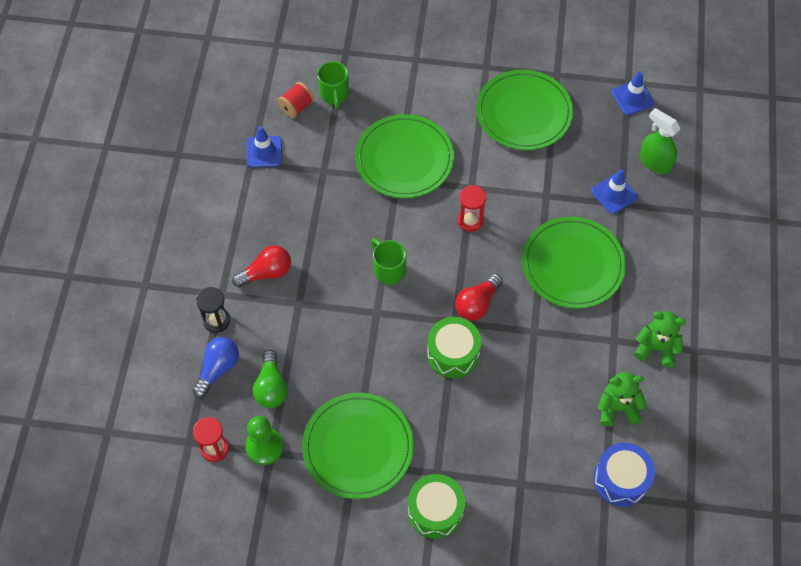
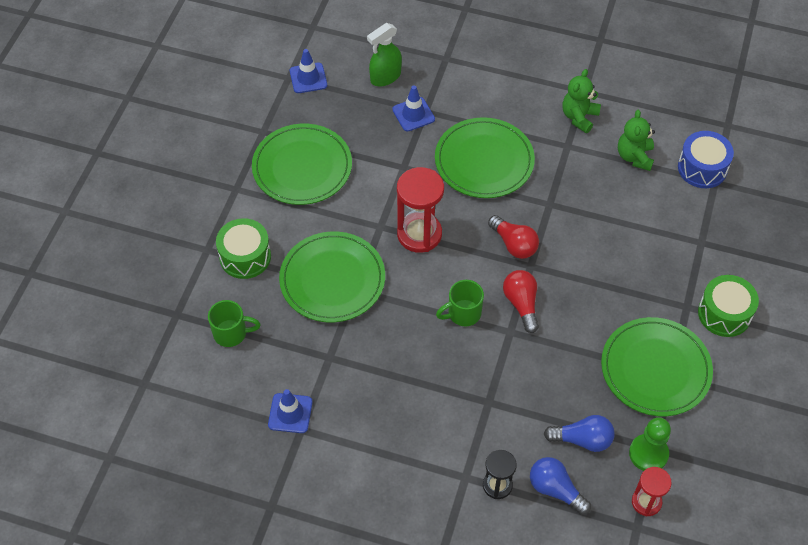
camera: 80 degrees left, 5 degrees down
(266, 273) = (446, 429): red light bulb -> red light bulb (521, 304)
(271, 387) = (582, 439): green light bulb -> blue light bulb
(296, 107) = (238, 373): red spool -> none
(453, 353) = (565, 273): green drum -> green drum (245, 257)
(470, 221) = (419, 234): red hourglass -> red hourglass, size x1.70

